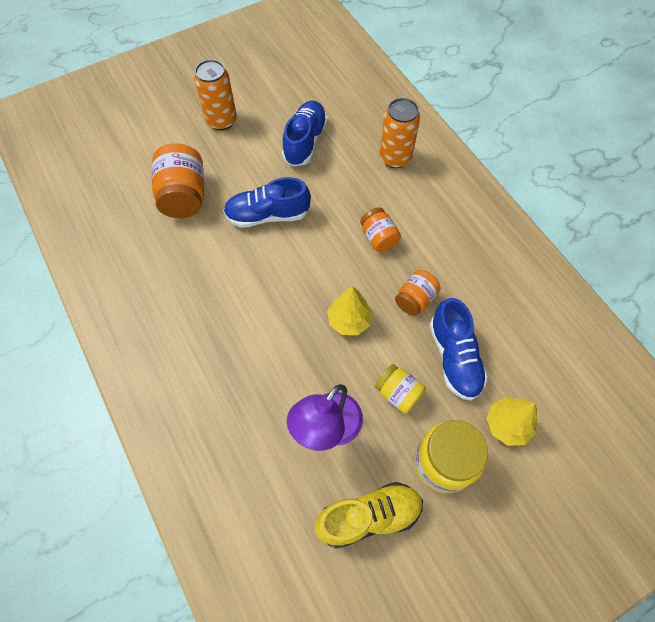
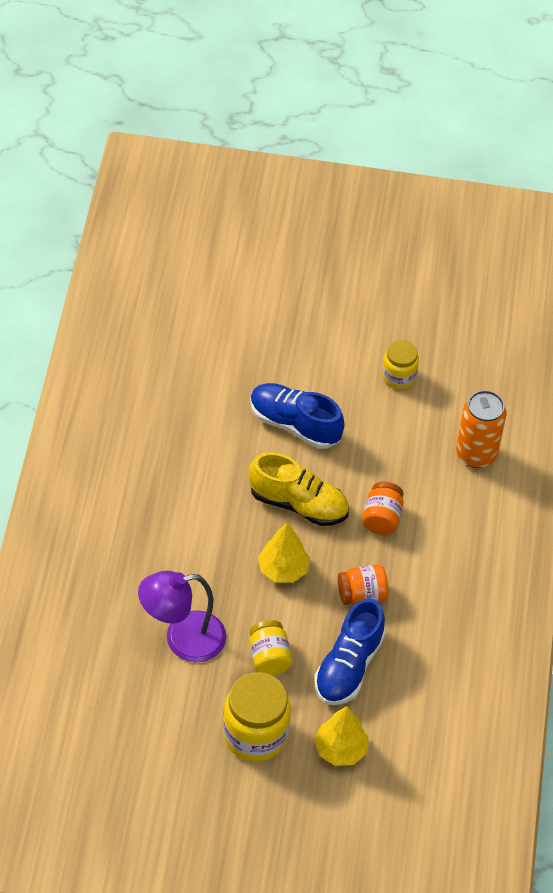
camera: 35 degrees right, 10 degrees down
(184, 196) = (231, 352): orange jar -> none
(221, 121) = (333, 299): orange can -> none
(305, 142) = (398, 376): blue shoe -> yellow jar
(369, 516) = (156, 725): yellow shoe -> yellow shoe (298, 504)

